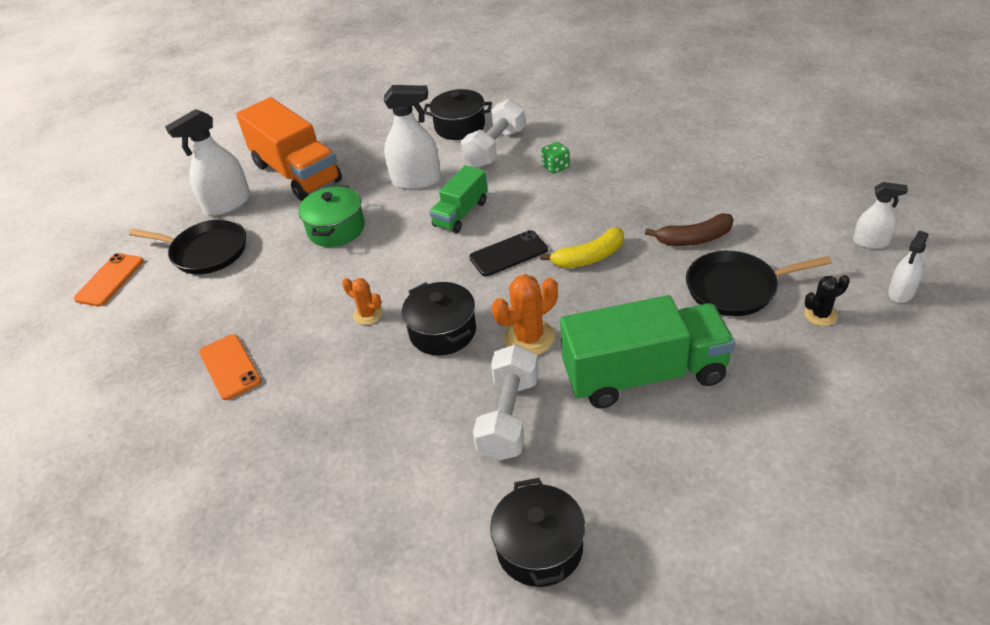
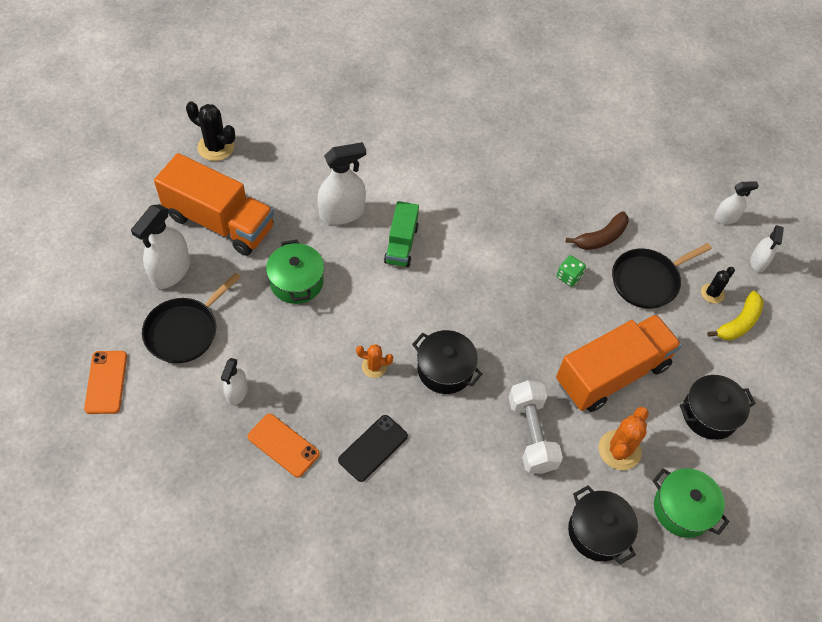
camera: 30 degrees left, 15 degrees up
(206, 252) = (184, 331): black pan -> black pan turned 135 degrees clockwise
(218, 311) = (237, 392): none -> white spray bottle
(331, 119) = (216, 147): none -> black cactus
(460, 127) = (350, 140): black pot -> black pot (709, 414)
(495, 148) = (396, 163): white dumbbell -> none
(508, 254) = (462, 280): black phone -> black phone (373, 448)
(529, 338) = (515, 360): orange cactus -> orange cactus (619, 450)
(555, 167) = (460, 177): green dice -> green dice (569, 277)
(589, 257) = (528, 272): yellow banana -> yellow banana (738, 323)
(644, 374) = (612, 374): green truck -> orange truck
(674, 552) = (682, 509): none -> green pot

